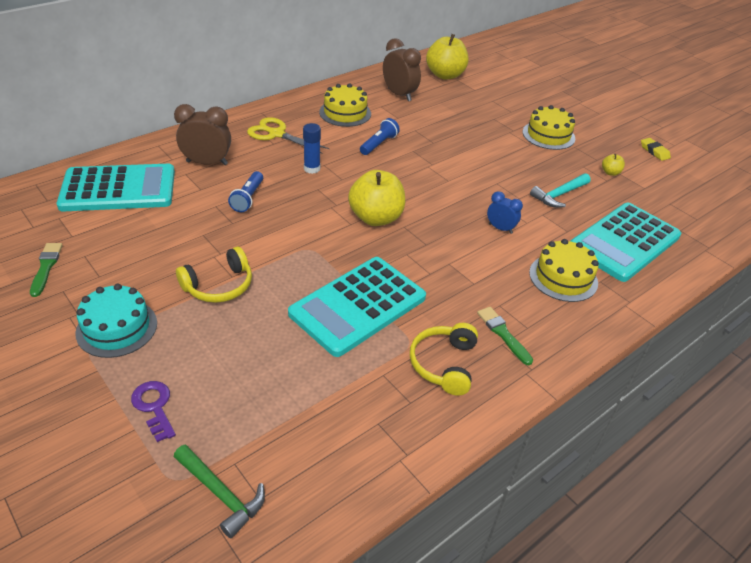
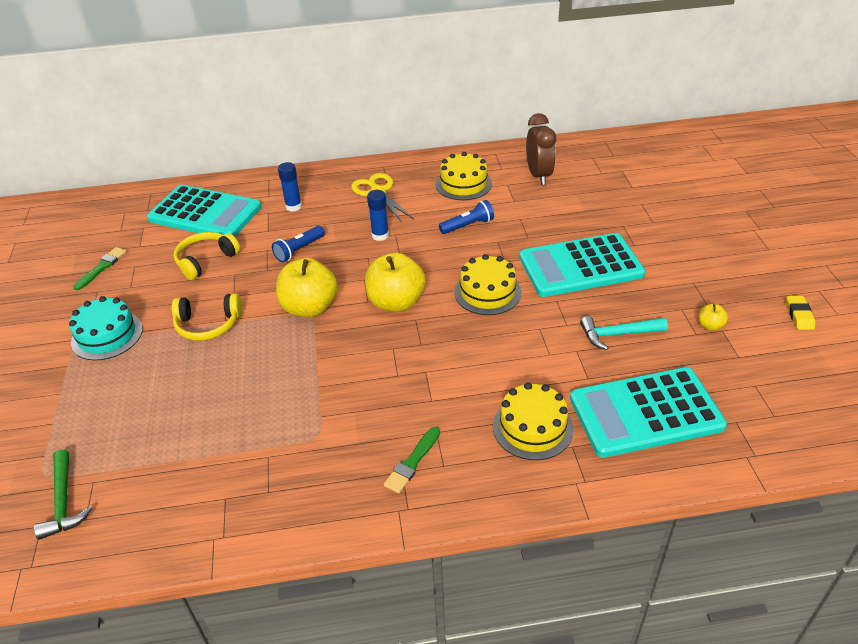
camera: 35 degrees right, 0 degrees up
(154, 407) = (79, 411): purple key -> none
(207, 163) = (293, 206): brown clock -> blue glue stick
(358, 305) = (303, 383): turquoise calculator -> turquoise calculator (580, 266)
(444, 364) = (329, 469): yellow headphones -> yellow headphones (206, 260)
(445, 75) = (612, 162): yellow apple -> yellow apple (309, 308)
(500, 228) = (513, 352): blue clock -> none
(503, 334) = (412, 462): green brush -> green brush turned 150 degrees counterclockwise
(548, 135) = (673, 261): yellow cake -> yellow cake (487, 292)

